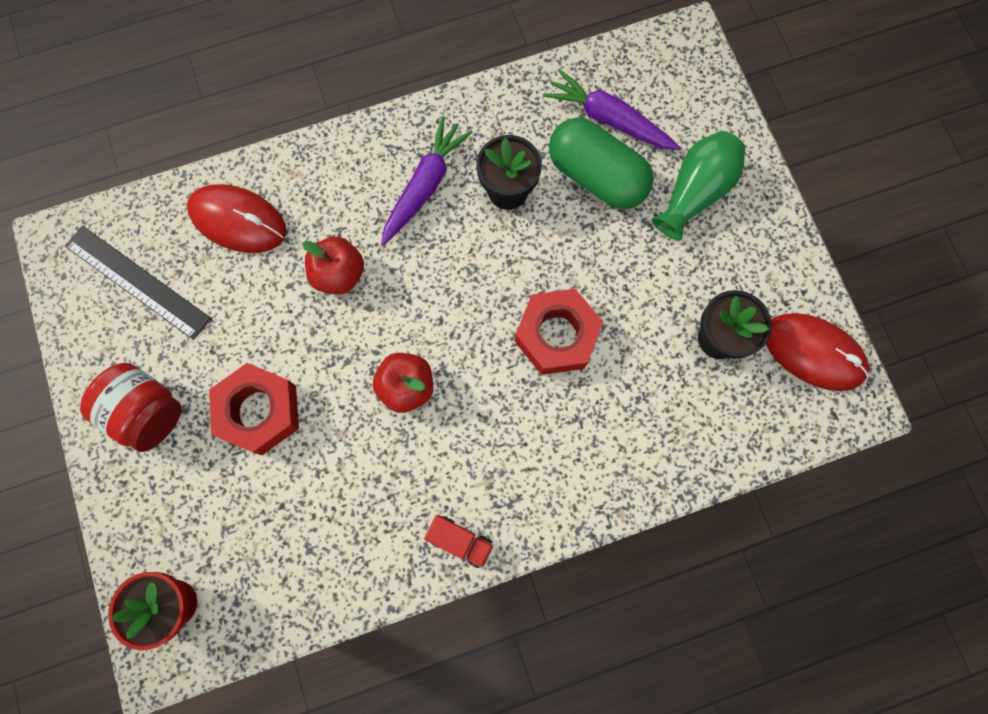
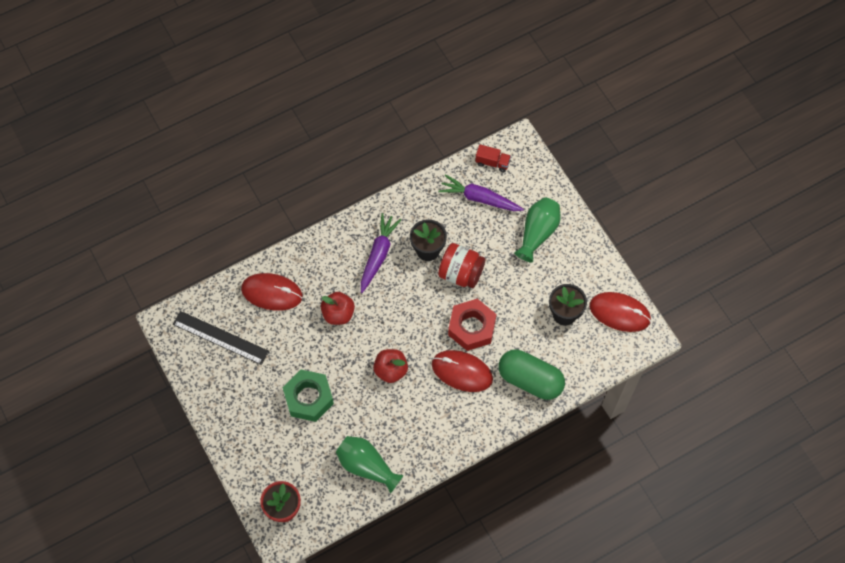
camera: 10 degrees left, 10 degrees down
(147, 412) = (244, 409): red jar -> red jar (461, 273)
(259, 411) = (308, 398): red nut -> green nut
(332, 551) = (367, 466): none -> green vase
(460, 541) = (438, 448): red truck -> red truck (492, 162)
(526, 410) = (462, 372): none -> red mouse
(596, 176) = (478, 233): green capsule -> green capsule (530, 380)

